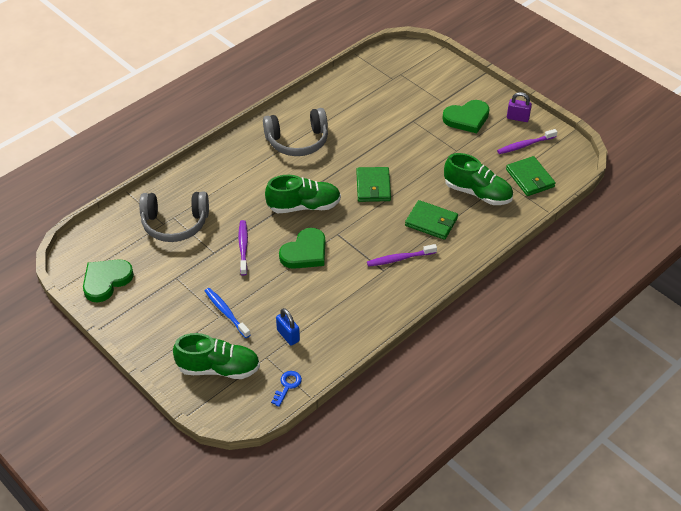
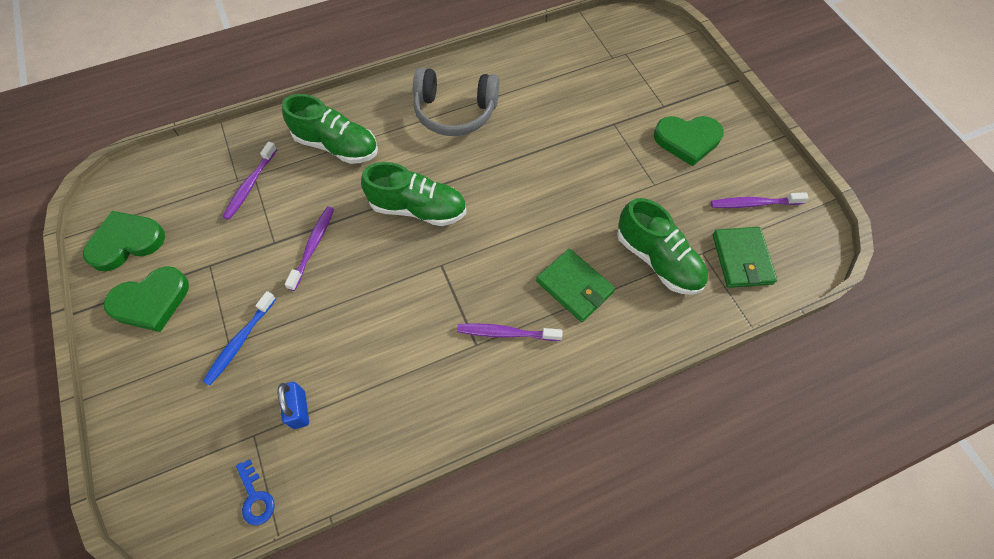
camera: 20 degrees right, 15 degrees up
(175, 224) = (250, 185): grey headphones -> purple toothbrush
(218, 368) = (183, 431): green shoe -> green shoe (337, 146)
(226, 312) = (240, 342): blue toothbrush -> blue toothbrush turned 135 degrees counterclockwise
(287, 386) = (255, 497): blue key -> blue key turned 105 degrees clockwise
(305, 252) = (386, 280): green heart -> green heart (151, 301)
(373, 186) = (520, 206): green wallet -> none
(517, 118) = (758, 159): purple padlock -> none

